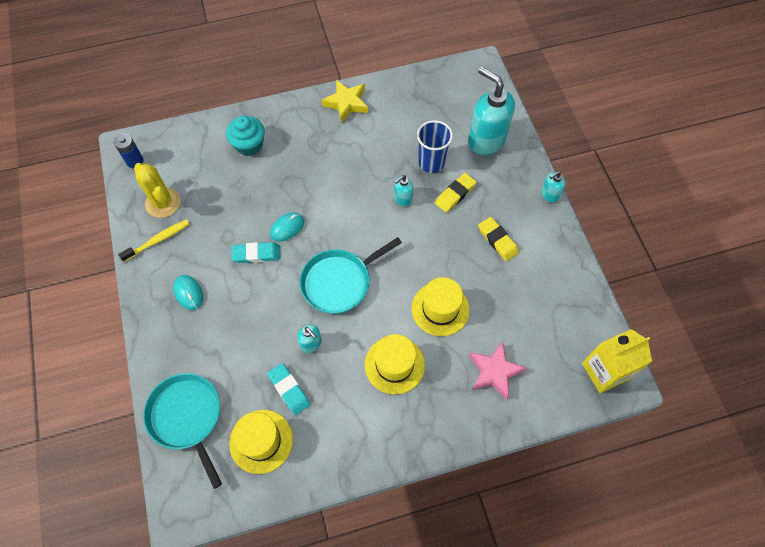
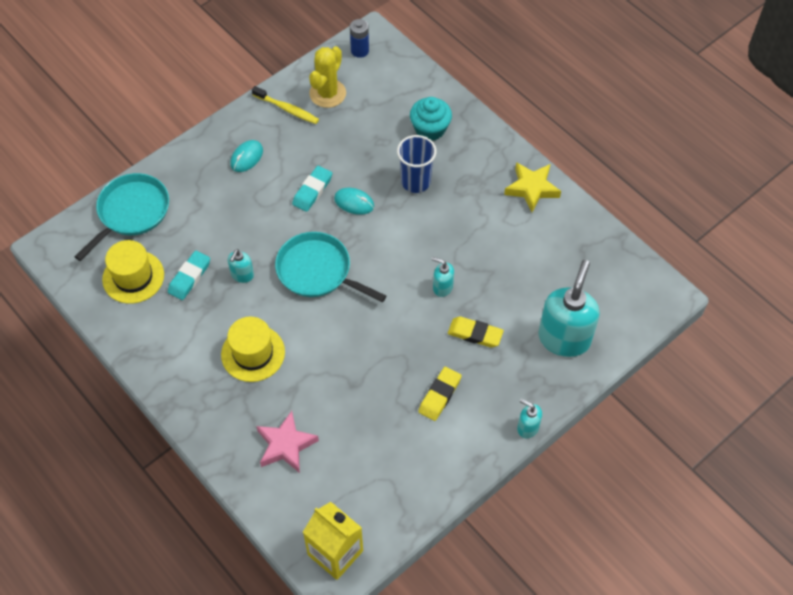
camera: 65 degrees right, 5 degrees down
(256, 254) = (312, 191): turquoise eraser -> turquoise eraser turned 60 degrees clockwise
(431, 163) = (502, 296): blue cup -> blue cup (415, 182)
(440, 309) = (331, 370): yellow hat -> none

